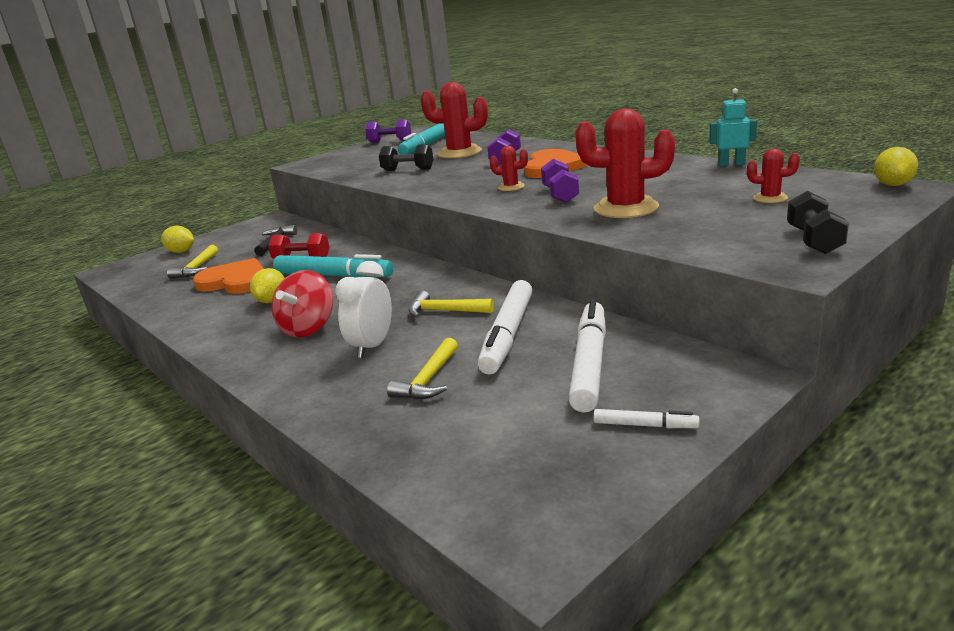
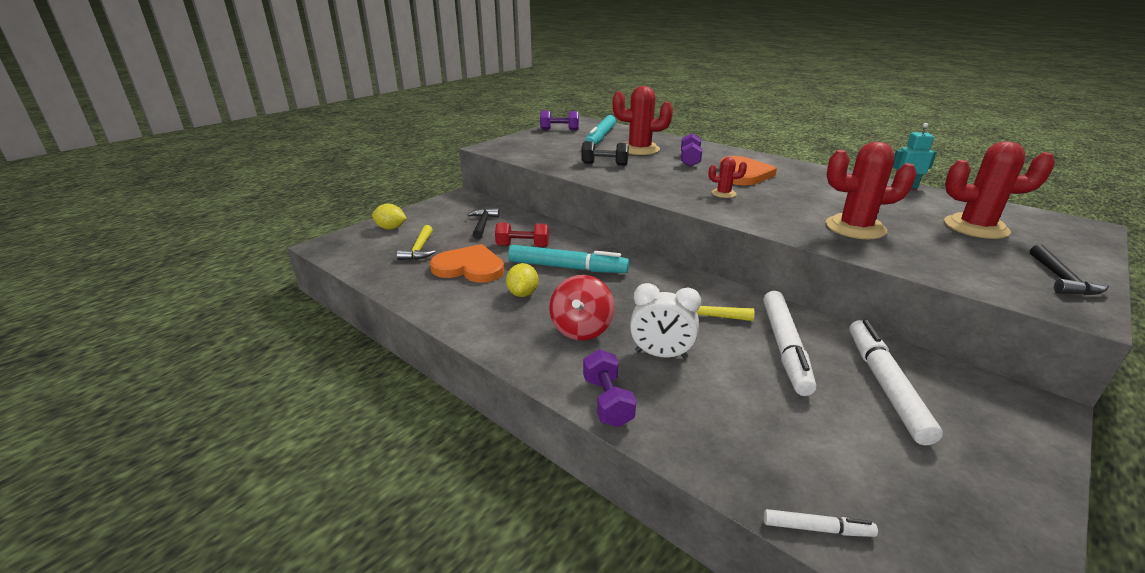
camera: 10 degrees left, 5 degrees up
(372, 346) = (661, 354): white clock -> white clock turned 90 degrees counterclockwise
(428, 380) = (744, 399): yellow hammer -> none
(560, 195) = (779, 207): purple dumbbell -> purple dumbbell (607, 401)
(645, 425) = (989, 462): white marker -> white marker (817, 529)
(770, 198) = (975, 227): red cactus -> red cactus, size x2.02
(814, 240) = (1061, 279): black dumbbell -> black hammer
(893, 185) = (1067, 221): yellow lemon -> none

